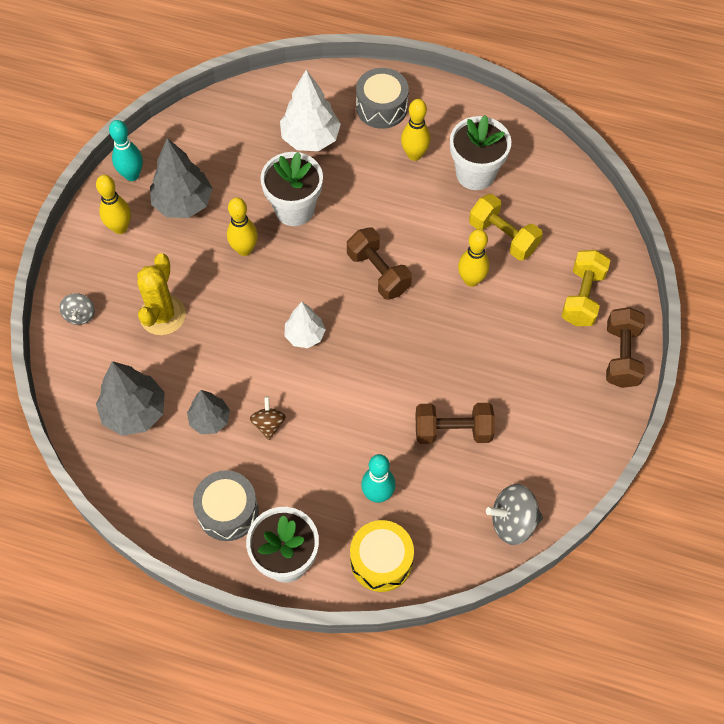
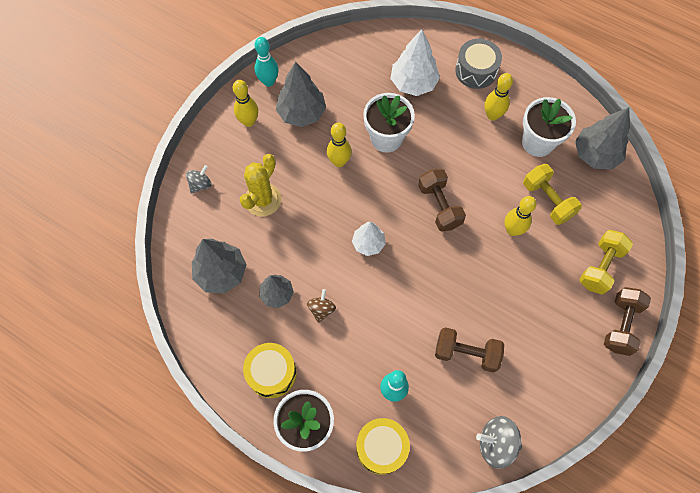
camera: 15 degrees right, 5 degrees up
(80, 315) = (200, 184): grey spinning top -> grey spinning top turned 150 degrees counterclockwise
(228, 511) = (271, 373): grey drum -> yellow drum
(545, 172) = (595, 154): none -> grey tree

